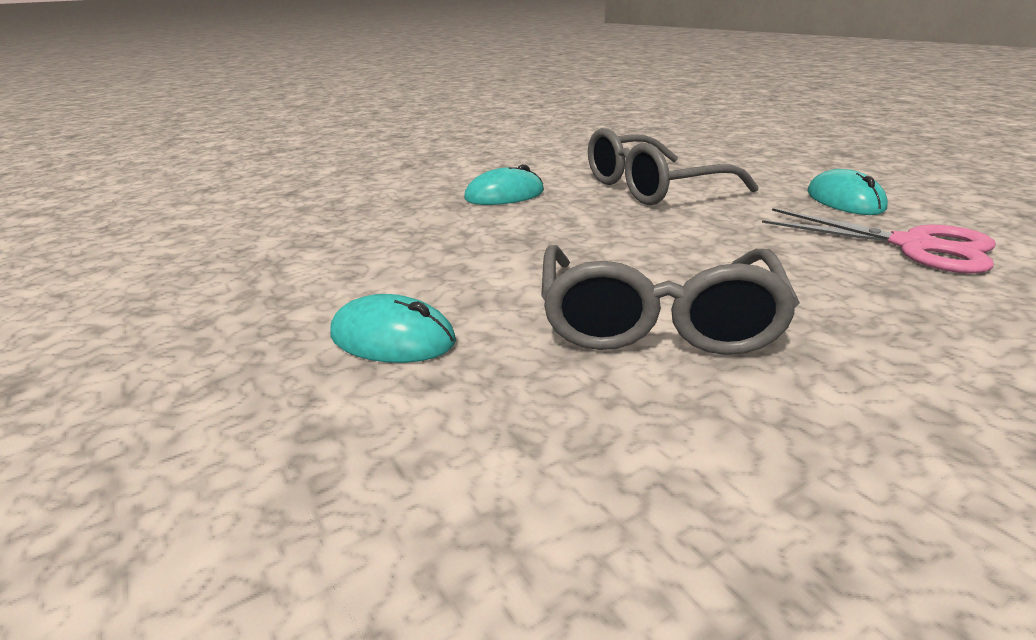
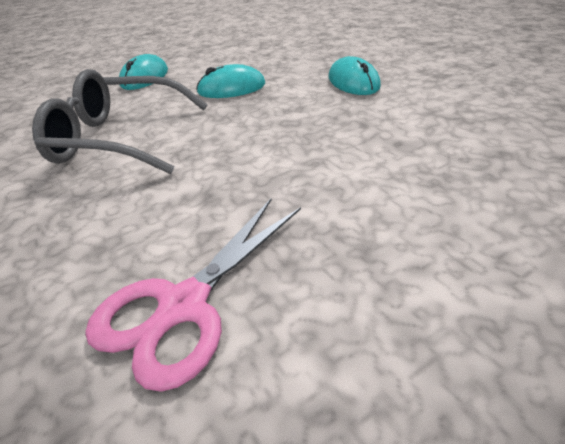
camera: 90 degrees right, 10 degrees up
(653, 187) = (390, 146): grey glasses -> none
(844, 200) = (359, 293): turquoise mouse -> turquoise mouse (231, 88)

